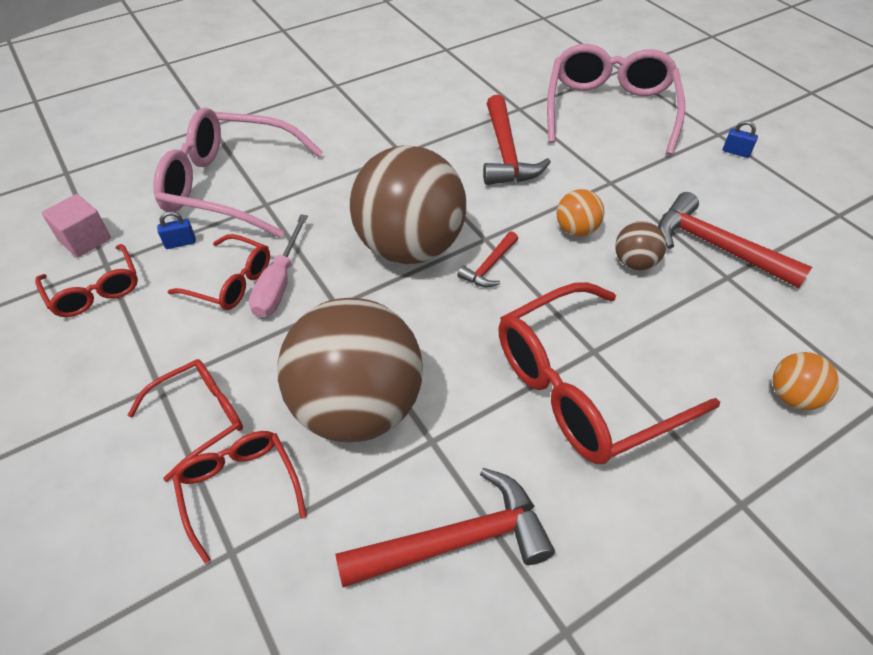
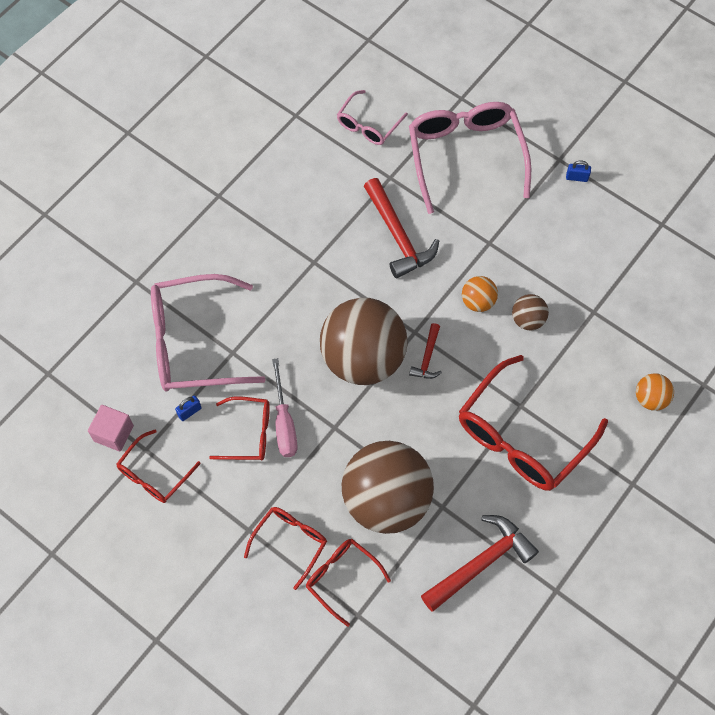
camera: 20 degrees left, 15 degrees up
(95, 290) = (154, 474): red glasses -> red glasses turned 90 degrees clockwise
(515, 69) = (368, 125): none -> pink glasses
(716, 247) = (581, 285): red hammer -> none

